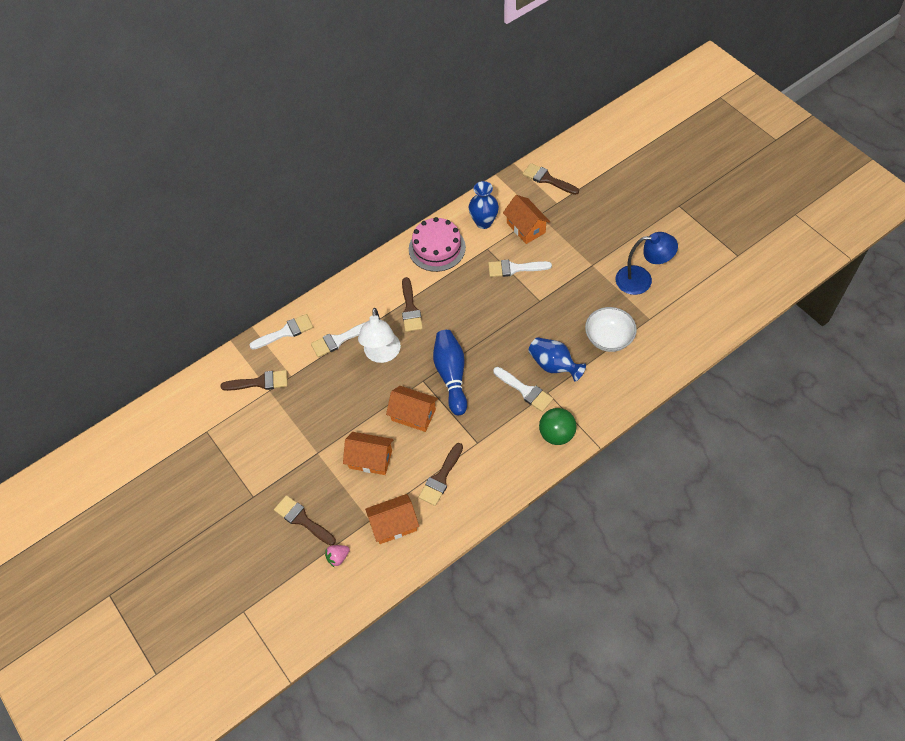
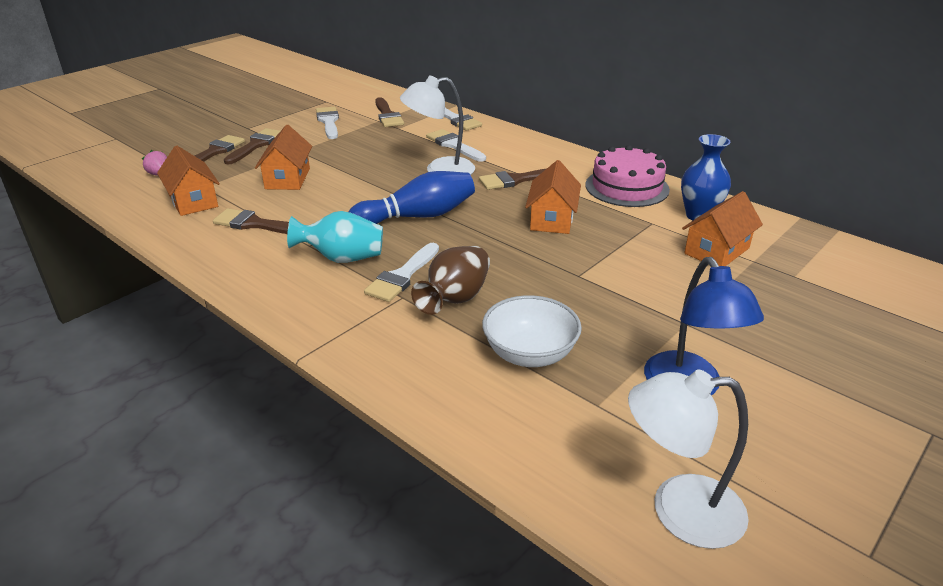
camera: 75 degrees right, 25 degrees down
(413, 415) = (352, 197): orange house -> orange house (552, 219)
(498, 423) = (342, 258): none -> turquoise vase
(514, 268) = (629, 248): white brush -> white brush (328, 122)
(547, 179) = (836, 262): brown brush -> brown brush (256, 145)
(554, 365) = (455, 299): blue vase -> brown vase
(556, 434) = (323, 312): green ball -> none
(713, 307) = (679, 510): none -> white lamp

